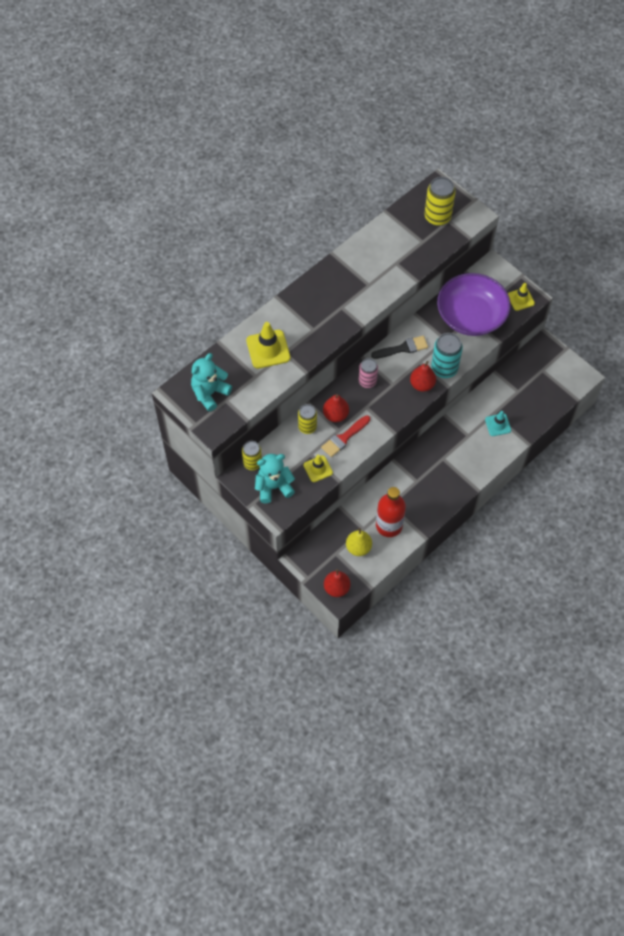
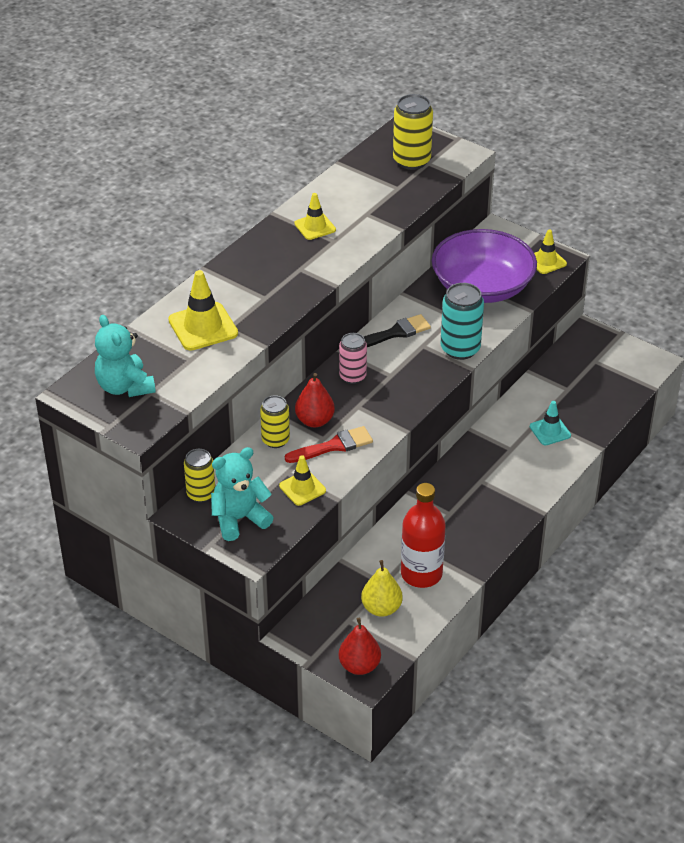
camera: 10 degrees left, 20 degrees down
(210, 393) = (125, 387): turquoise teddy bear -> turquoise teddy bear turned 60 degrees counterclockwise
(344, 438) = (333, 446): red brush -> red brush turned 150 degrees counterclockwise
(358, 270) = (315, 227): none -> yellow traffic cone
(422, 384) = (433, 370): red pear -> none

